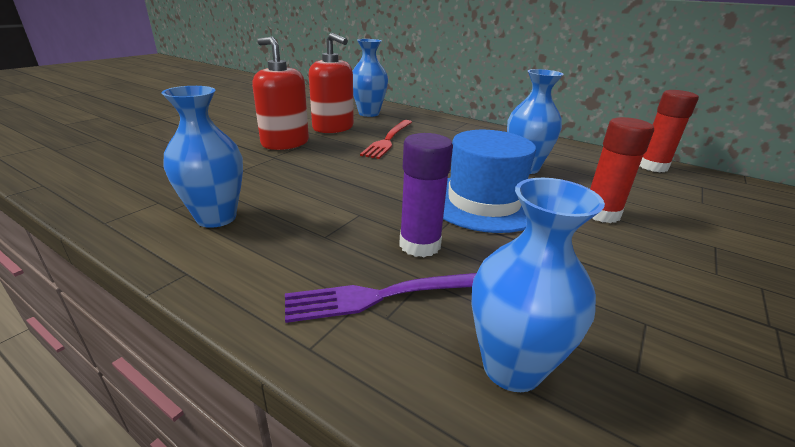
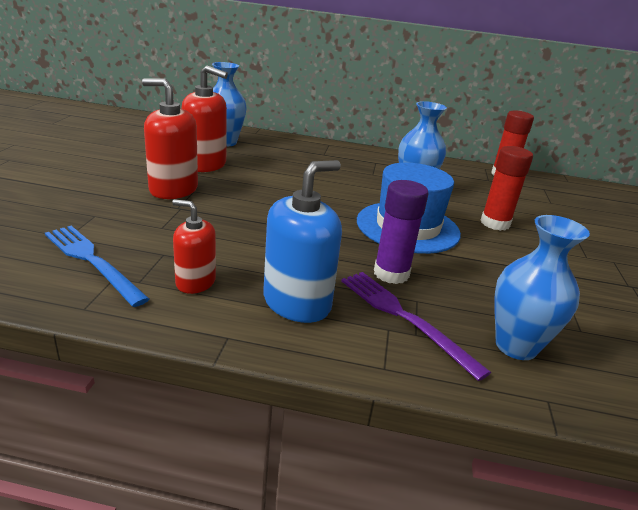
camera: 25 degrees left, 0 degrees up
(156, 187) = (92, 261): none -> blue fork
(216, 218) = (195, 282): blue vase -> red soap dispenser
(288, 254) = (297, 302): none -> blue soap dispenser
(388, 140) = (274, 173): red fork -> none
(389, 295) = (404, 318): purple fork -> purple fork turned 90 degrees clockwise

